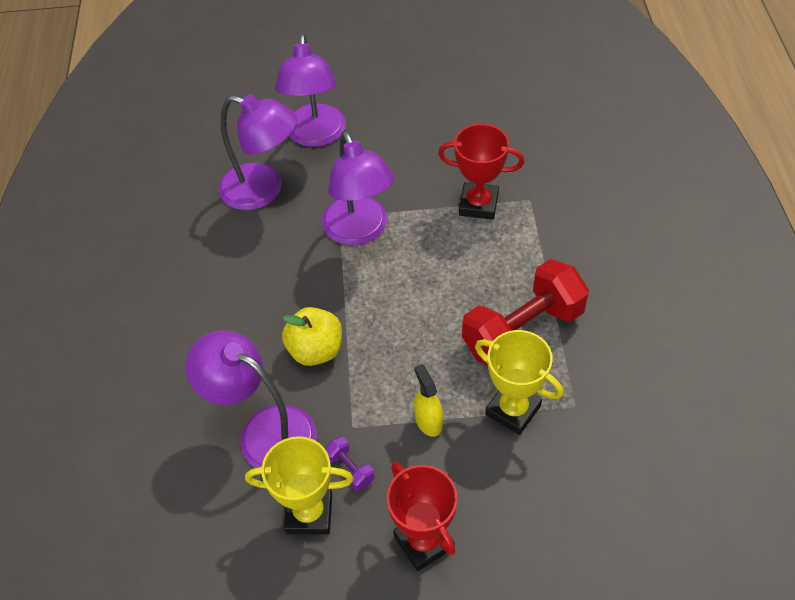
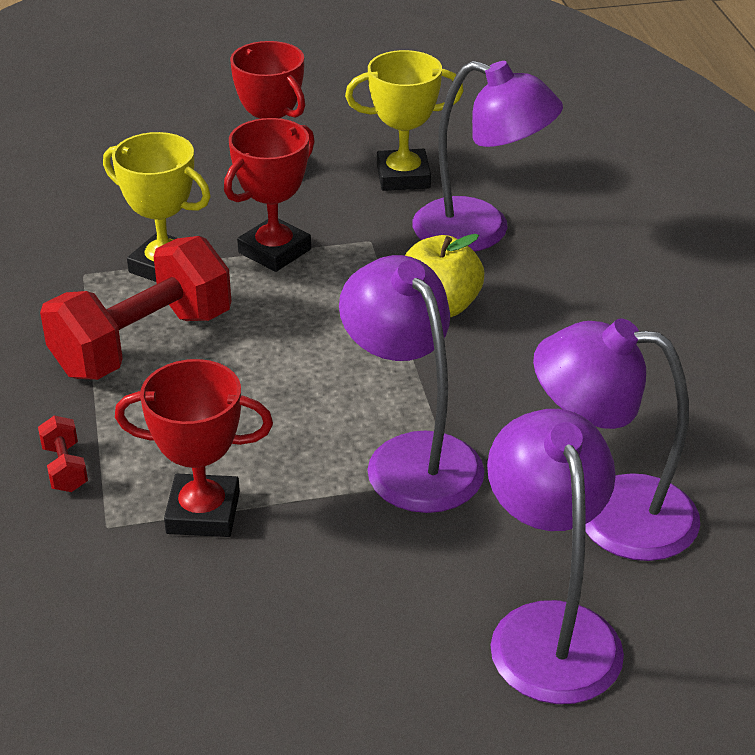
camera: 170 degrees right, 15 degrees down
(350, 469) = (365, 209): purple dumbbell -> none
(428, 421) = (274, 251): yellow spray bottle -> red trophy
(558, 237) = (65, 468): none -> red dumbbell

